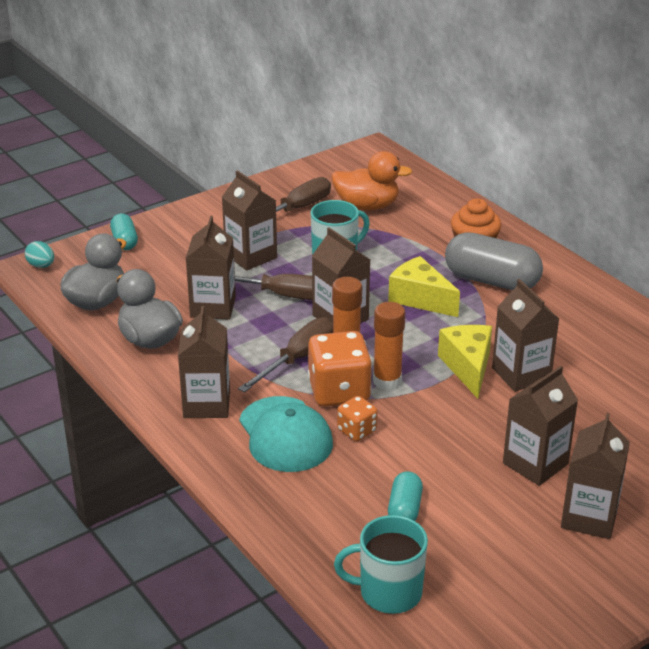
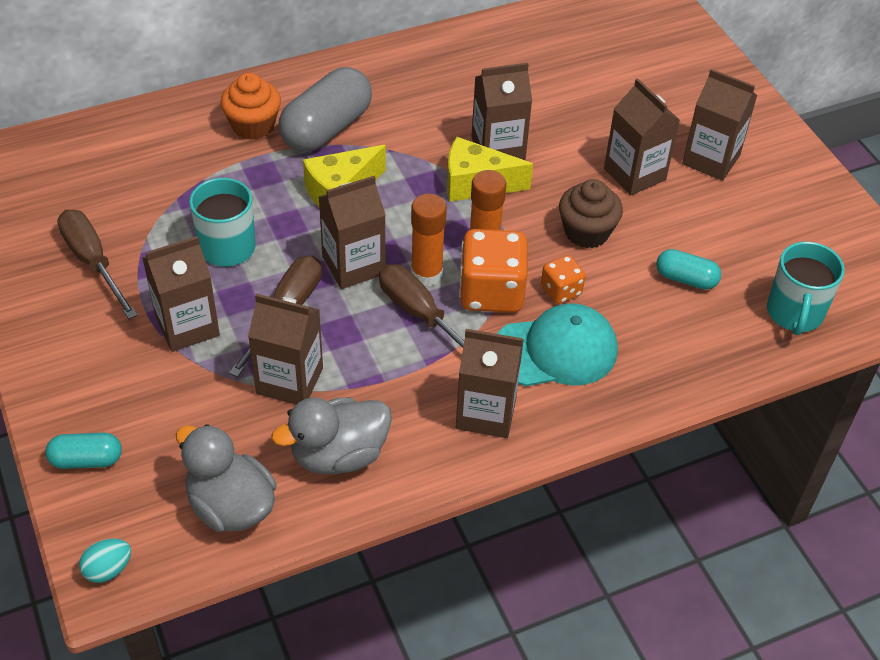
camera: 80 degrees left, 15 degrees up
(367, 206) = (120, 195): orange duck -> none
(438, 439) = (586, 232): none -> brown cupcake

